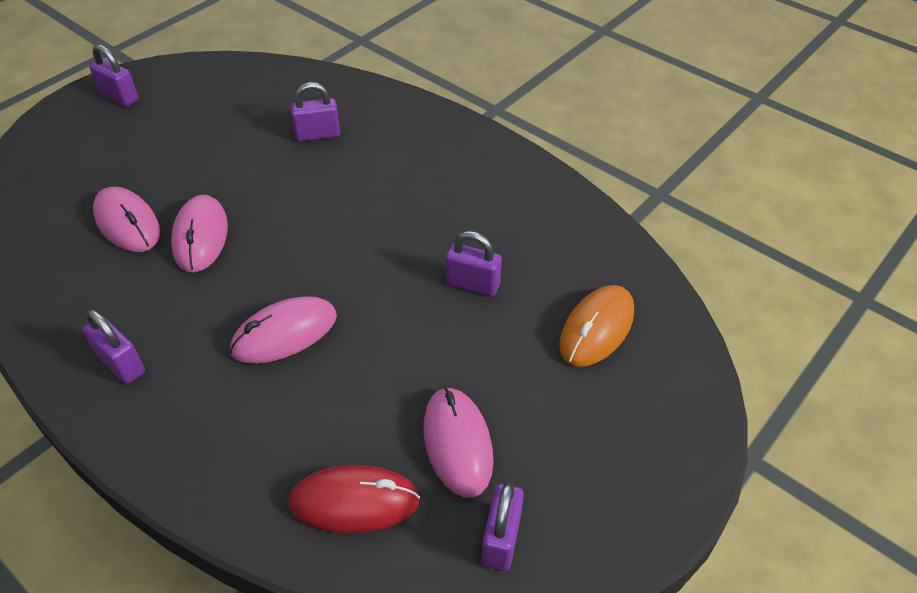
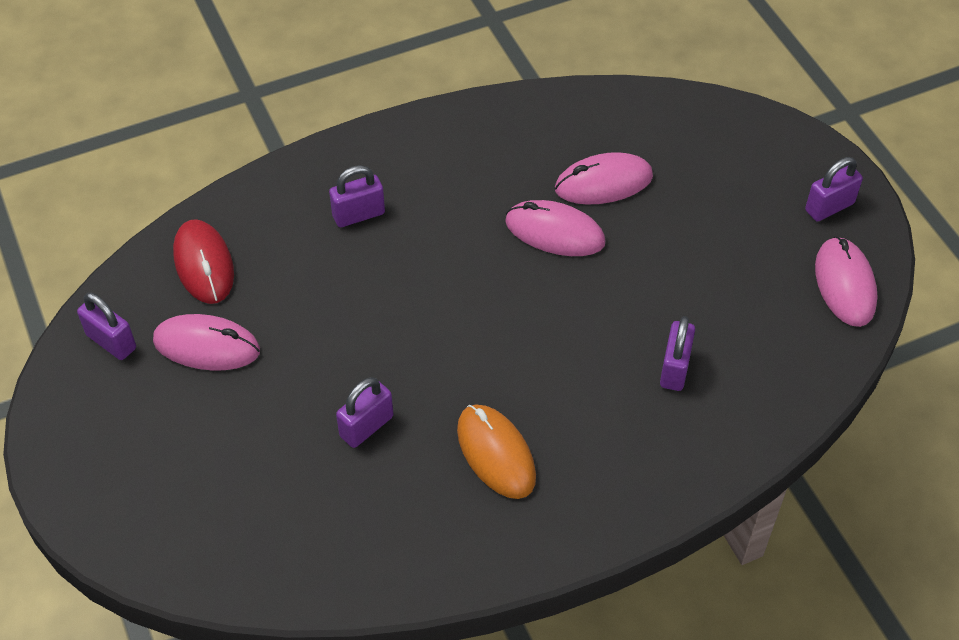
camera: 115 degrees right, 5 degrees up
(121, 364) = (427, 155): purple padlock -> purple padlock (358, 215)
(284, 333) = (394, 265): pink mouse -> pink mouse (845, 284)
(354, 502) = (204, 264): red mouse -> red mouse turned 45 degrees counterclockwise
(596, 329) = (249, 506): orange mouse -> orange mouse (496, 453)

